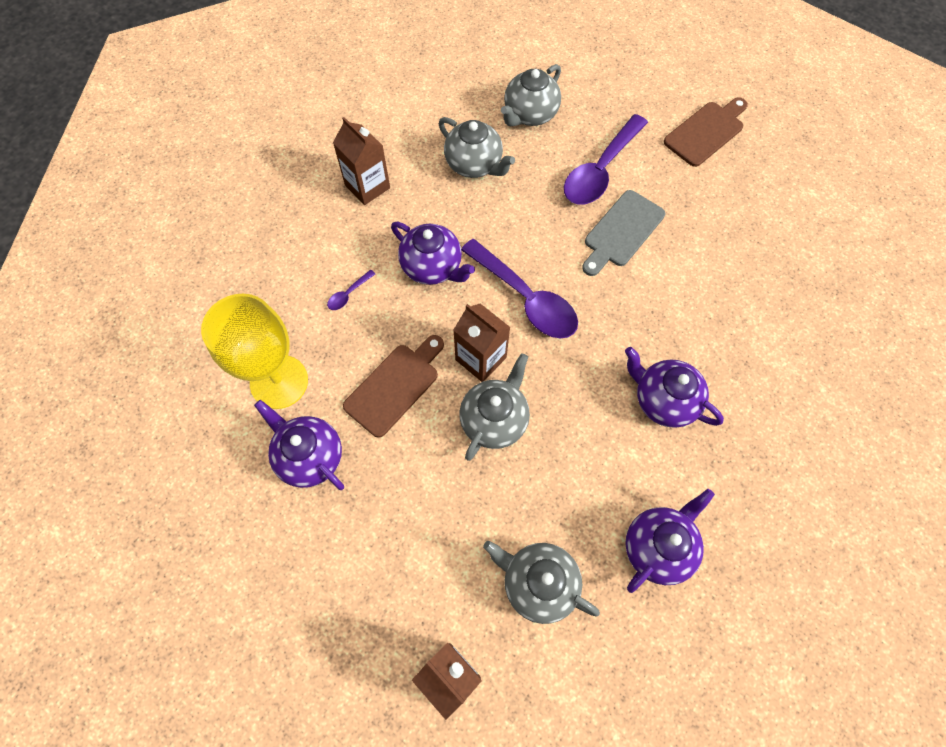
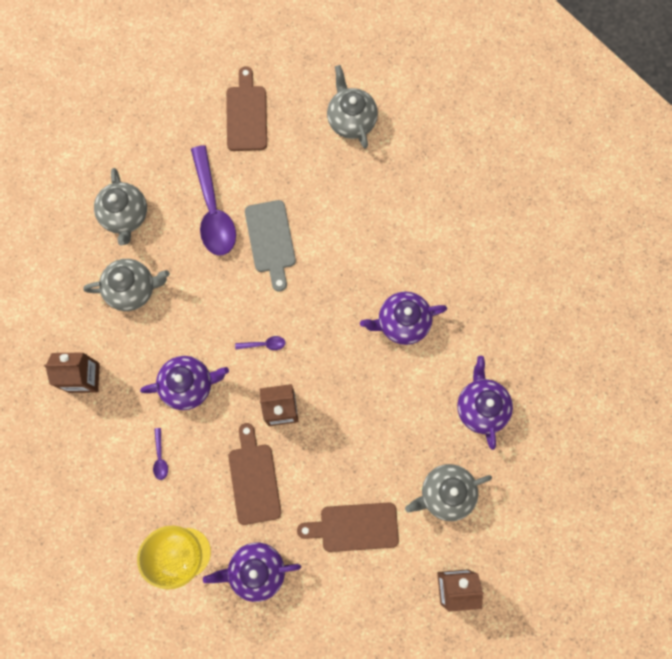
camera: 50 degrees left, 10 degrees up
(426, 517) = (354, 527): none -> brown cutting board
(494, 420) = (329, 435): grey teapot -> grey teapot (351, 120)
(525, 298) = (264, 344): purple spoon -> purple spoon, size x0.40

